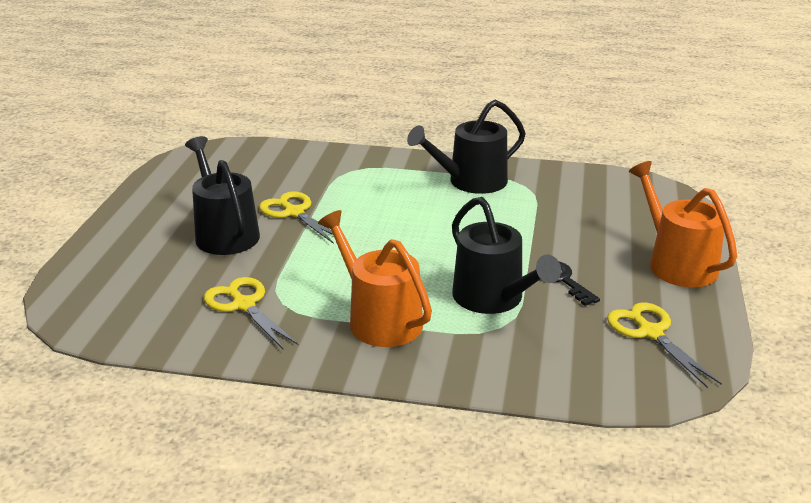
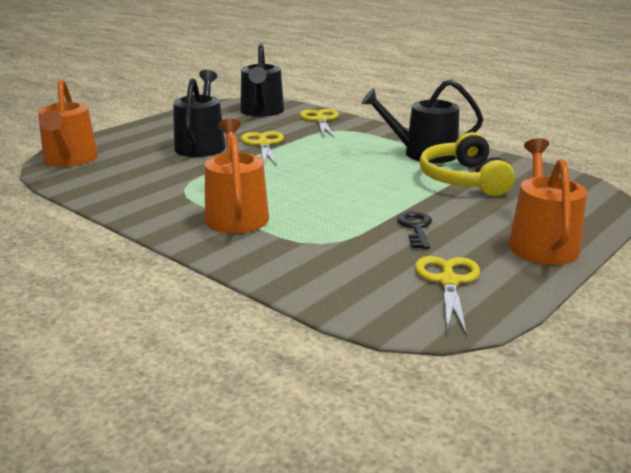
camera: 30 degrees right, 5 degrees down
(87, 301) = (70, 160): none -> orange watering can
(244, 305) = (157, 184): yellow scissors -> yellow scissors (320, 120)
(493, 298) = (340, 224): black watering can -> black watering can (262, 112)
(541, 206) = (463, 179): none -> yellow headphones

